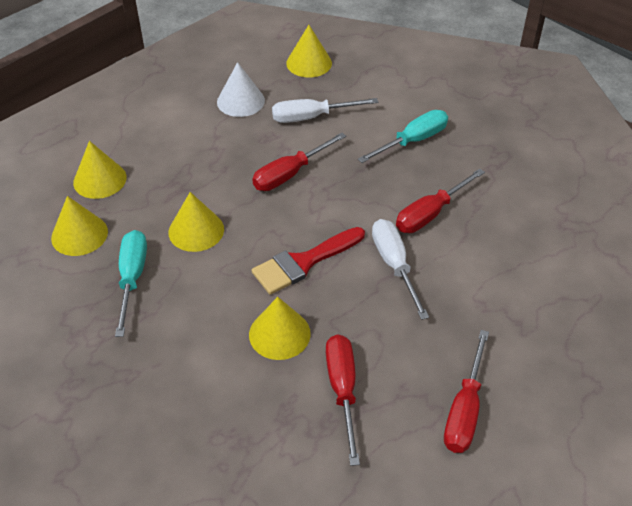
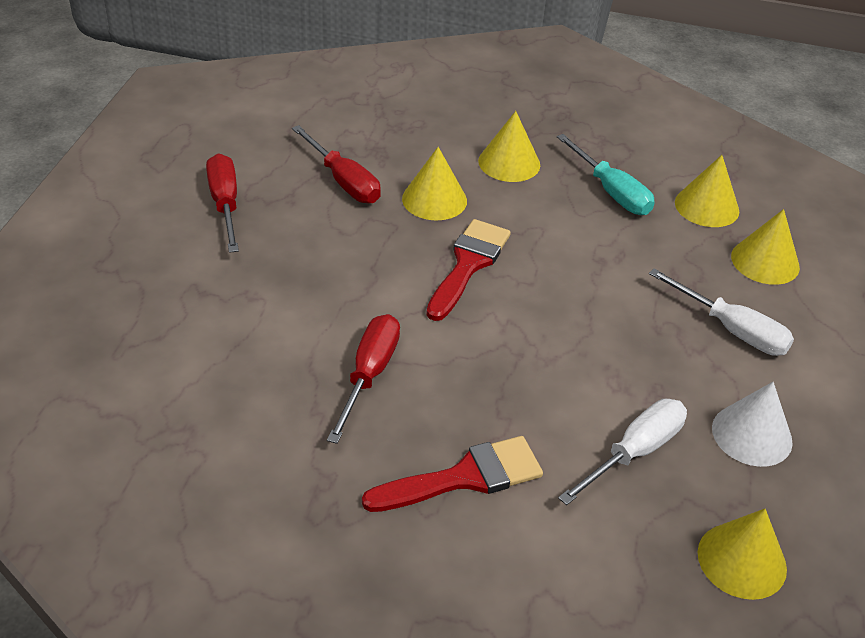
camera: 145 degrees right, 5 degrees down
(196, 230) = (606, 252): yellow cone -> yellow cone (509, 163)
(290, 174) = (577, 354): red screwdriver -> none
(394, 265) = (371, 298): white screwdriver -> white screwdriver (732, 330)
(412, 141) = (465, 477): turquoise screwdriver -> red brush

